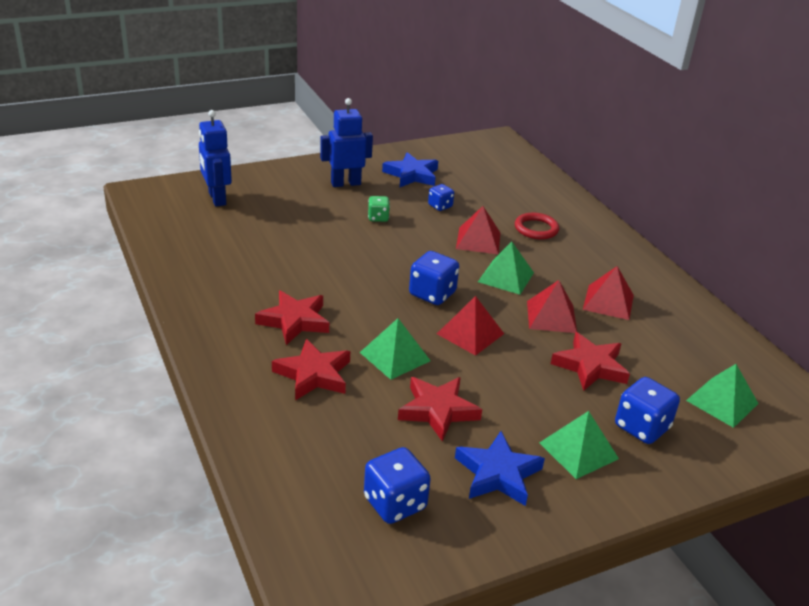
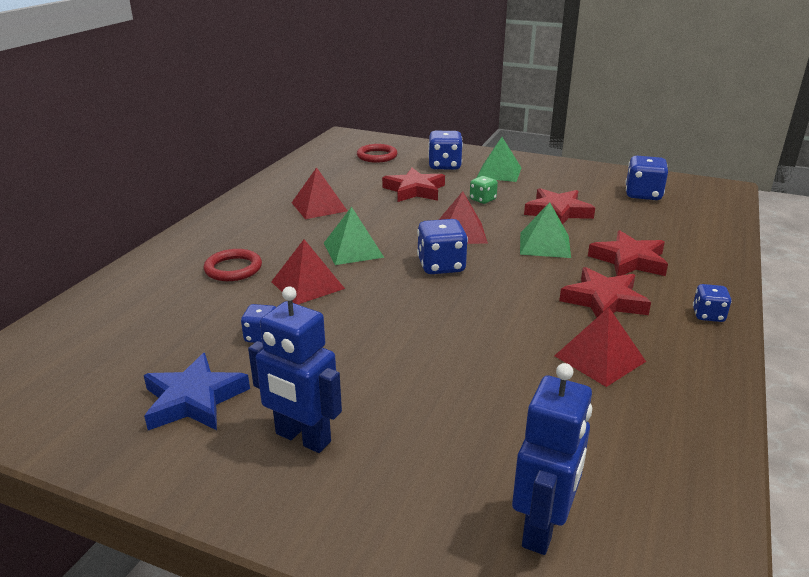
camera: 130 degrees left, 5 degrees down
(214, 345) = (708, 315): none -> blue dice
(378, 218) = (356, 360): green dice -> green dice (482, 200)
(498, 474) = (563, 182): blue star -> none
(551, 316) = (379, 217): red pyramid -> red pyramid (599, 358)
(722, 402) = (377, 156): green pyramid -> red ring

